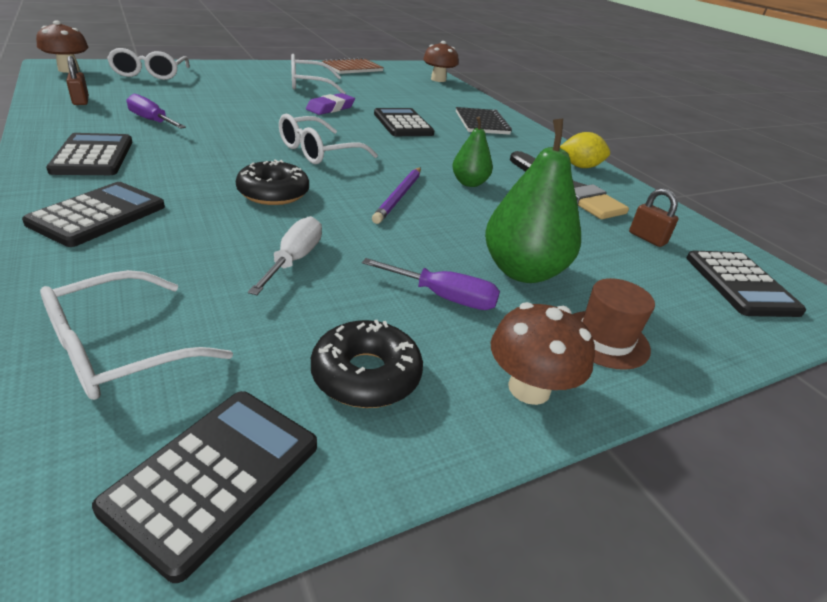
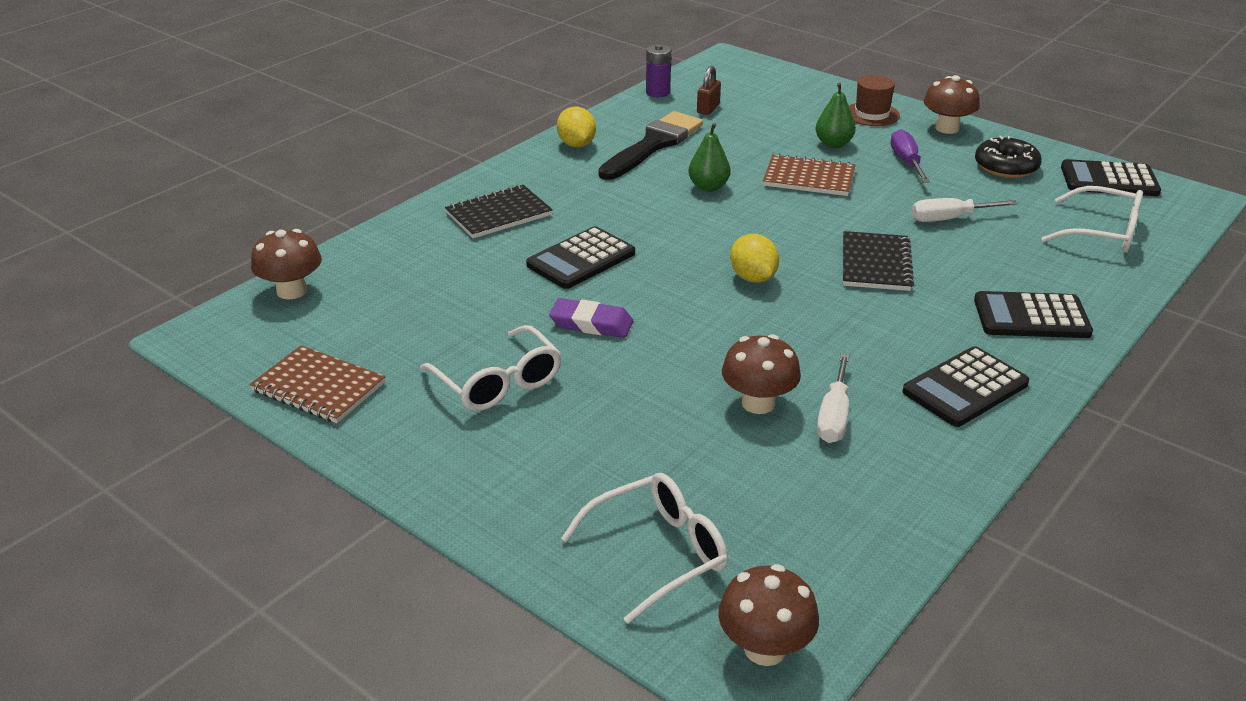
camera: 110 degrees left, 0 degrees up
(81, 101) = (862, 514): brown padlock -> none
(152, 121) = (833, 416): purple screwdriver -> white screwdriver
(198, 112) = (758, 403): none -> brown mushroom
(273, 193) = (875, 264): black donut -> black notebook
(318, 152) = (753, 278): white glasses -> yellow lemon
(399, 197) = (790, 210): purple pencil -> none
(451, 227) = (809, 178): none -> brown notebook
(523, 271) = (833, 144): green pear -> green pear, size x0.57
(697, 228) = (658, 92): none -> purple battery
(740, 284) = (736, 80): black calculator -> none

